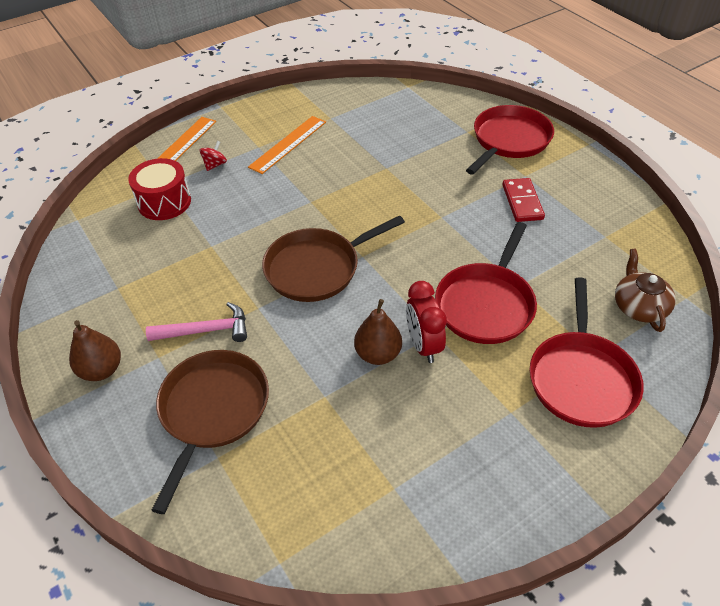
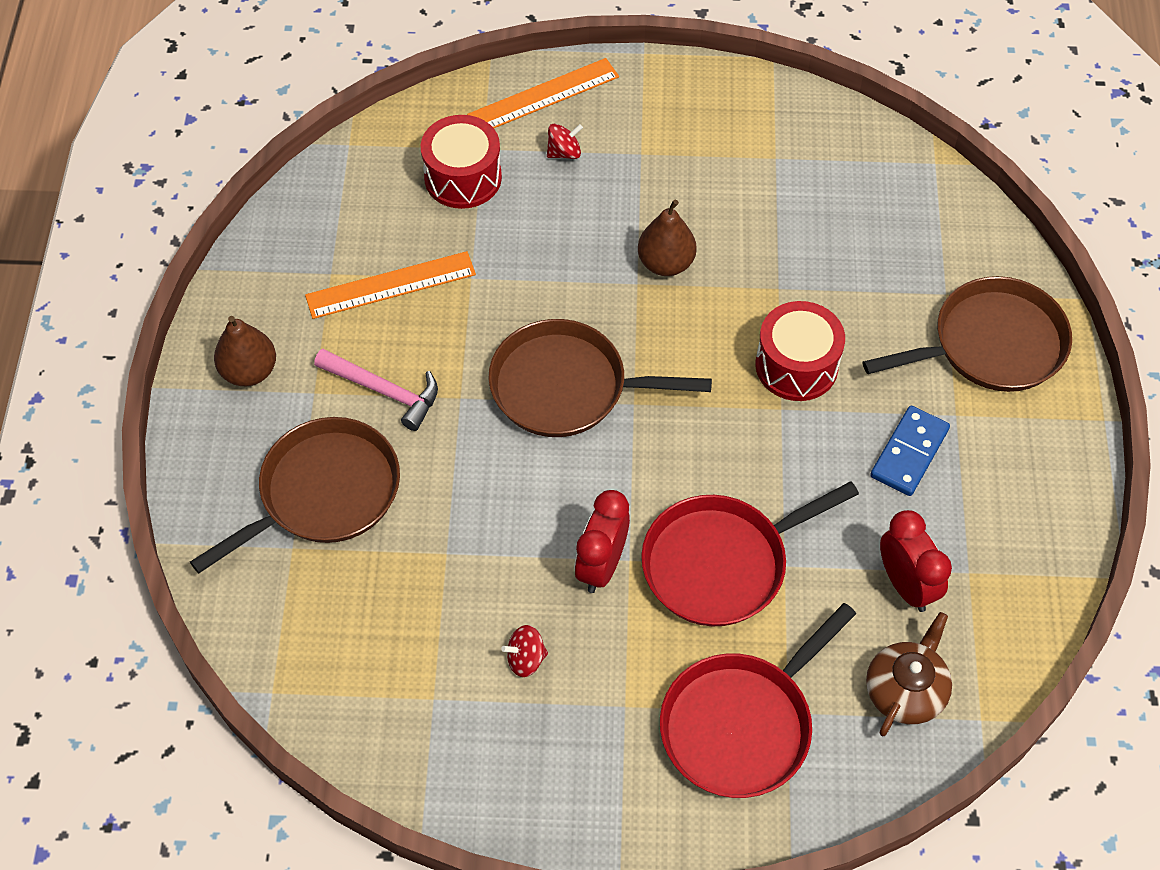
camera: 35 degrees right, 10 degrees up
(288, 144) = (682, 172): orange ruler -> orange ruler (390, 285)
(378, 354) = (542, 542): brown pear -> brown pear (666, 263)
(429, 194) = (796, 365): none -> red drum
(429, 425) = (525, 659): none -> red spinning top
(509, 140) = (991, 344): red pan -> brown pan
(522, 202) = (909, 453): red domino -> blue domino
(584, 259) = (906, 585): none -> red clock

